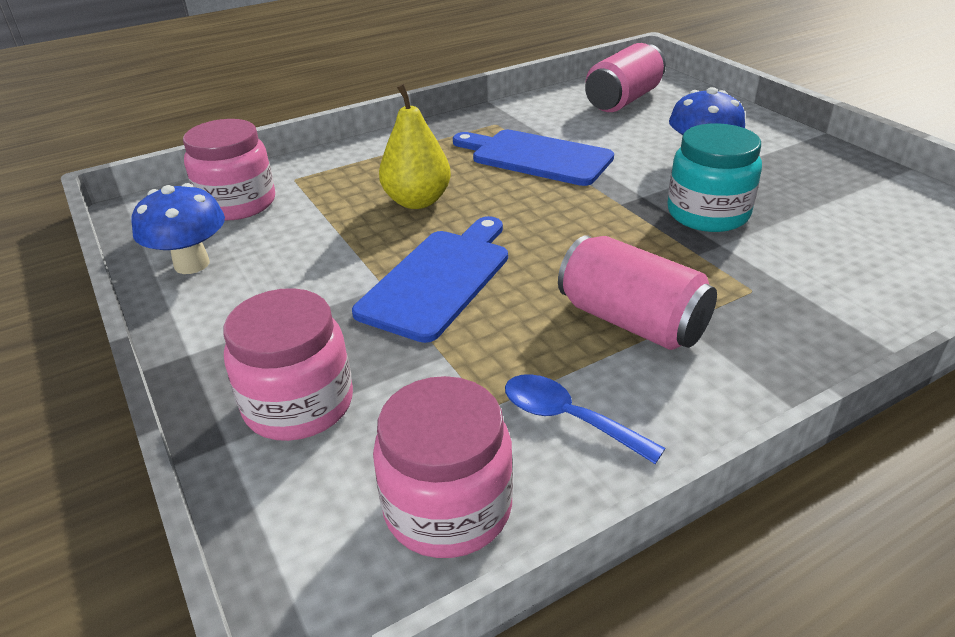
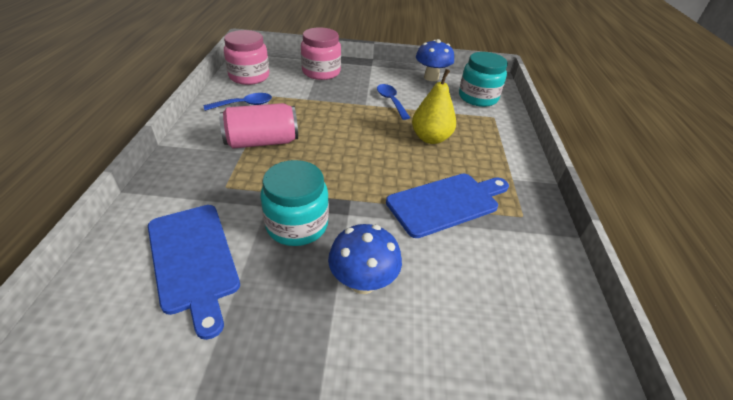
camera: 120 degrees right, 5 degrees up
(238, 203) = (478, 97): pink jar -> turquoise jar
(342, 267) = (391, 101): none -> blue spoon
(439, 279) = (353, 116): blue cutting board -> blue cutting board (193, 260)
(623, 100) = (527, 328): pink can -> none

